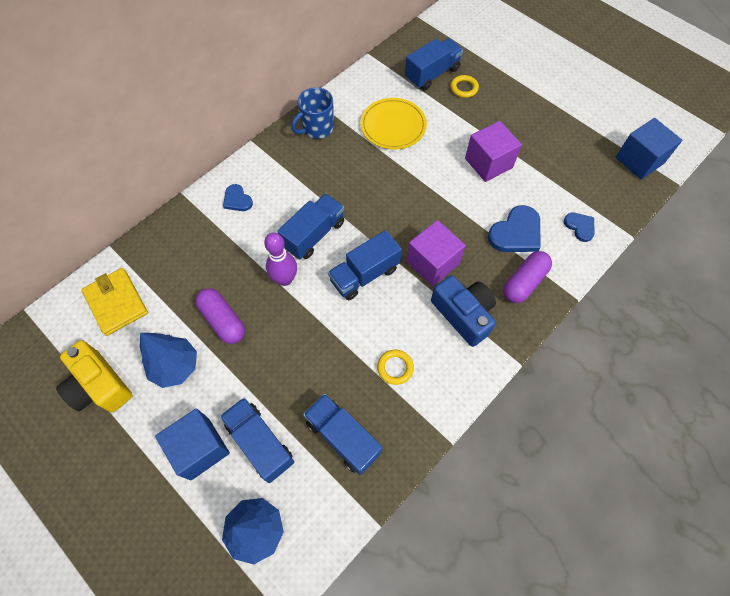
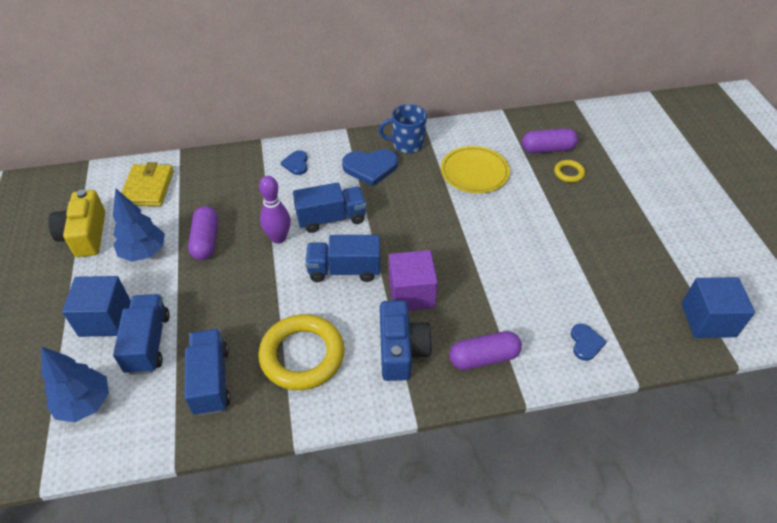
camera: 35 degrees right, 15 degrees down
(395, 368) = (302, 355): yellow ring -> yellow ring, size x2.19
(432, 74) = (547, 149): blue truck -> purple capsule
(488, 163) = (538, 242): purple cube -> none
(516, 233) = (513, 313): blue heart -> blue heart (370, 167)

